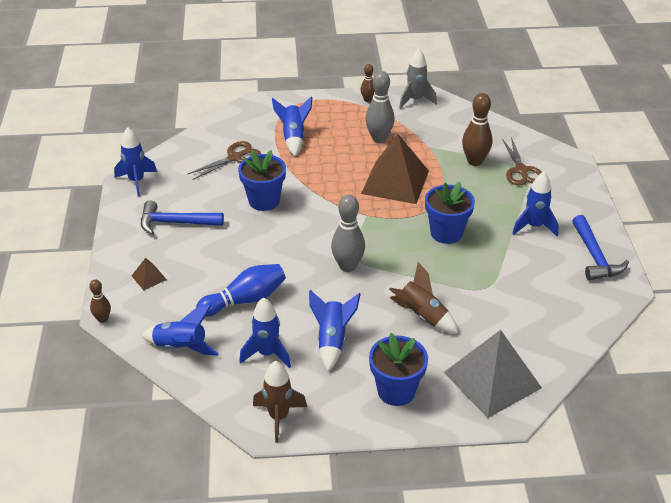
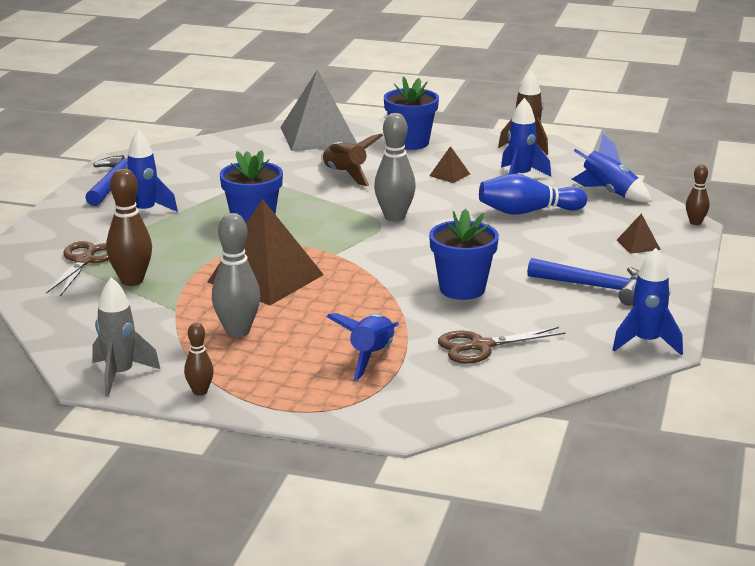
camera: 160 degrees left, 15 degrees down
(332, 340) = (449, 175): blue rocket -> brown pyramid

